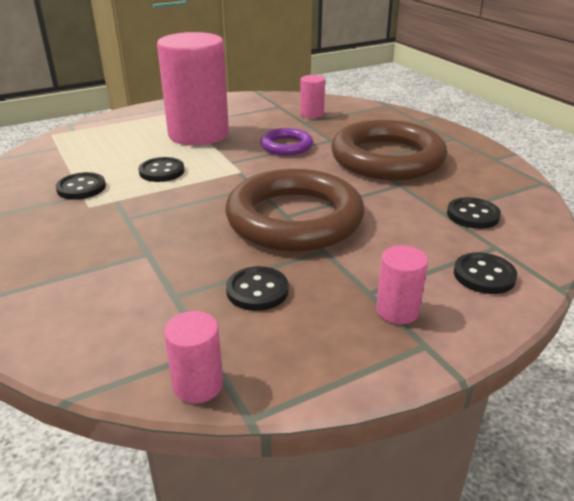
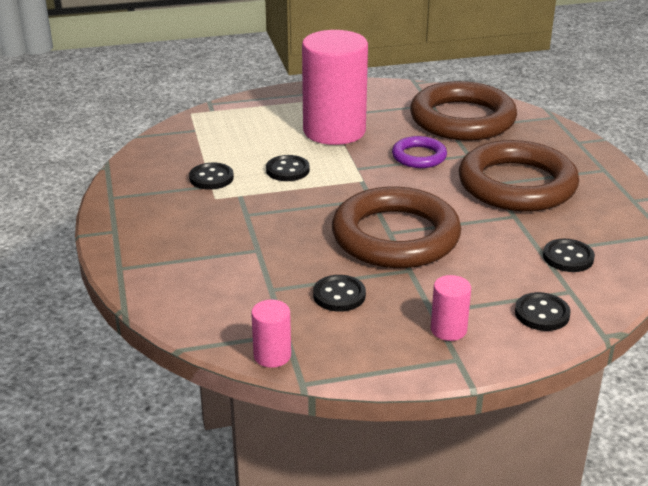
camera: 15 degrees right, 0 degrees up
(312, 114) = (462, 119): pink cylinder -> brown ring

